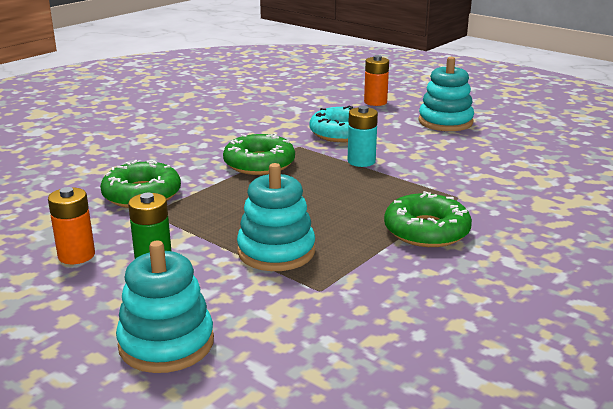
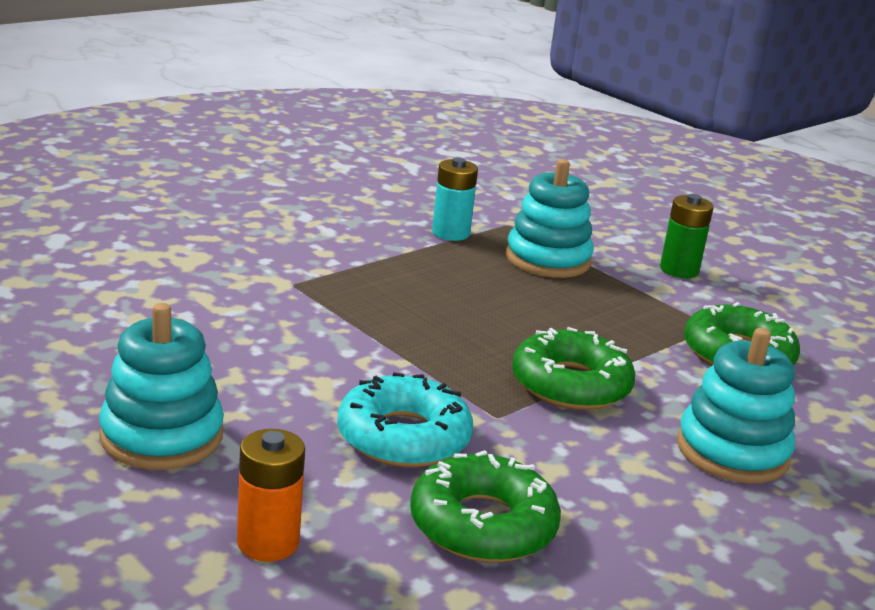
camera: 175 degrees left, 0 degrees up
(76, 255) = (767, 289): orange battery -> none
(166, 343) = (640, 212): turquoise stacking toy -> turquoise stacking toy (732, 451)
(361, 161) = (397, 362): turquoise battery -> turquoise battery (450, 233)
(426, 231) = (369, 253): green donut -> green donut (482, 525)

